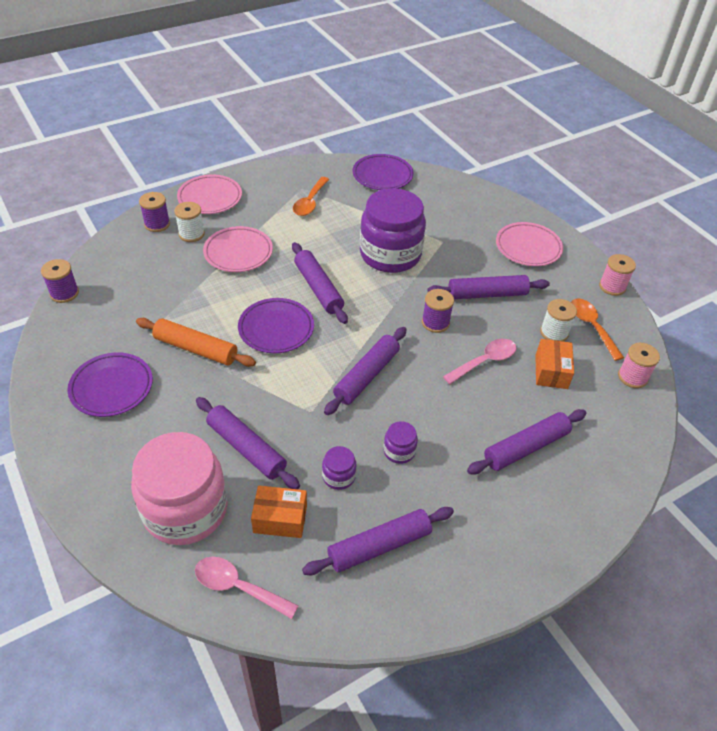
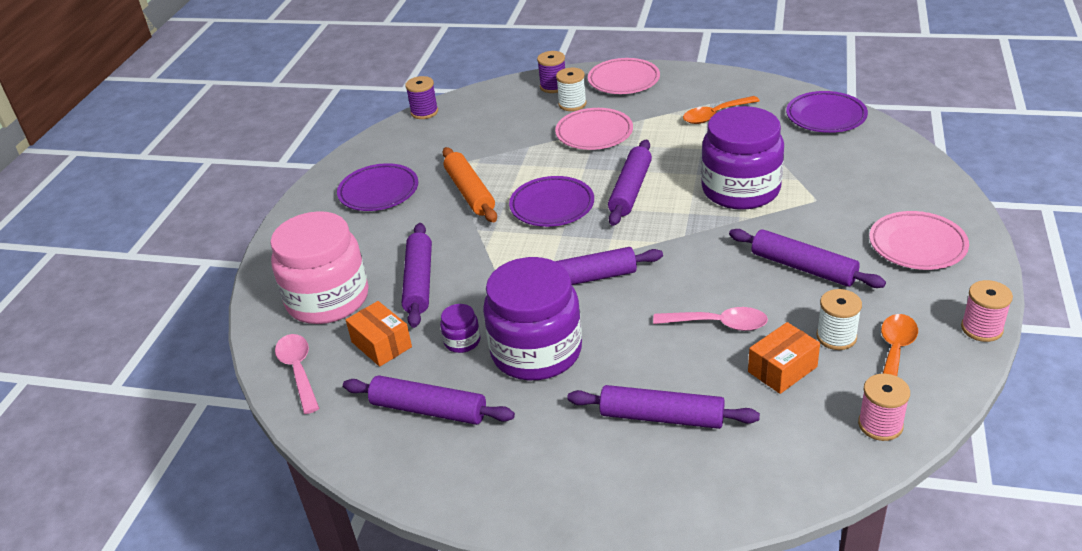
camera: 50 degrees right, 10 degrees down
(399, 451) = (536, 351): purple jar -> purple jar, size x2.42
(435, 323) = (710, 267): purple spool -> none

